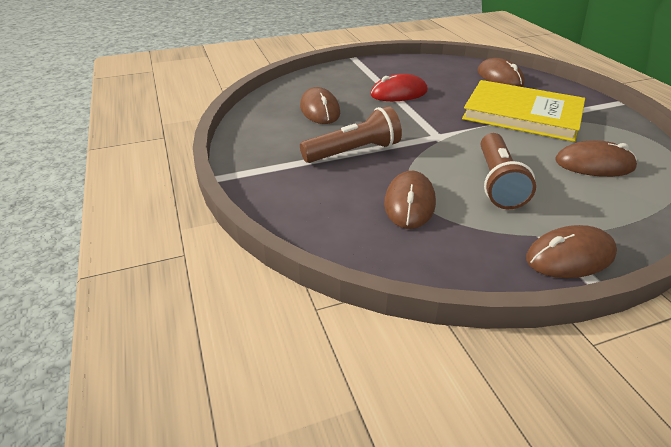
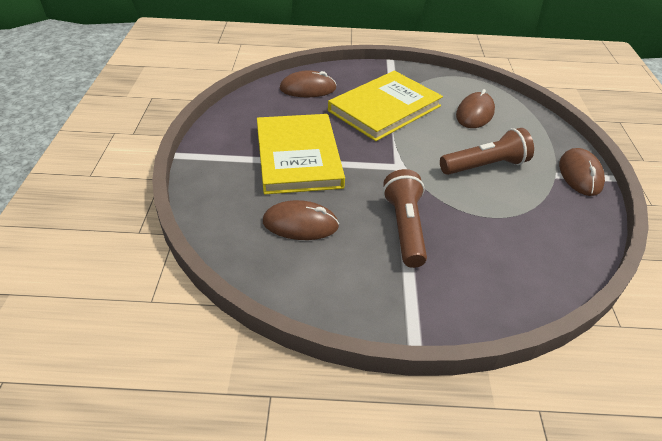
camera: 70 degrees left, 5 degrees up
(399, 93) = (298, 156): red mouse -> yellow book
(409, 203) = (502, 223): brown mouse -> none
(497, 182) = (485, 166): brown flashlight -> brown flashlight turned 45 degrees counterclockwise

